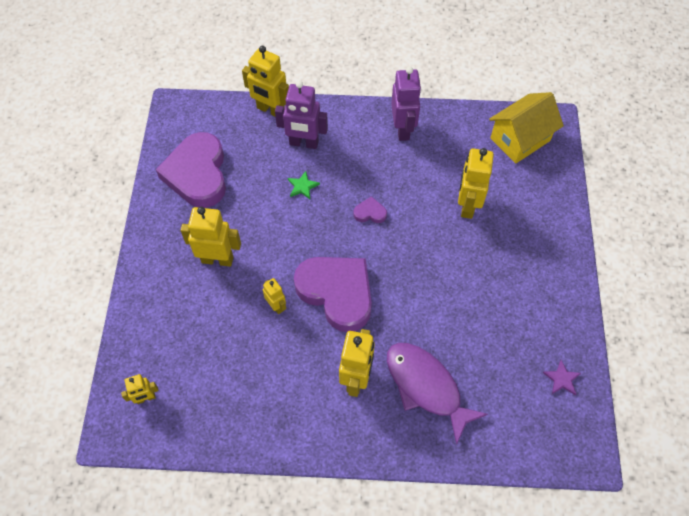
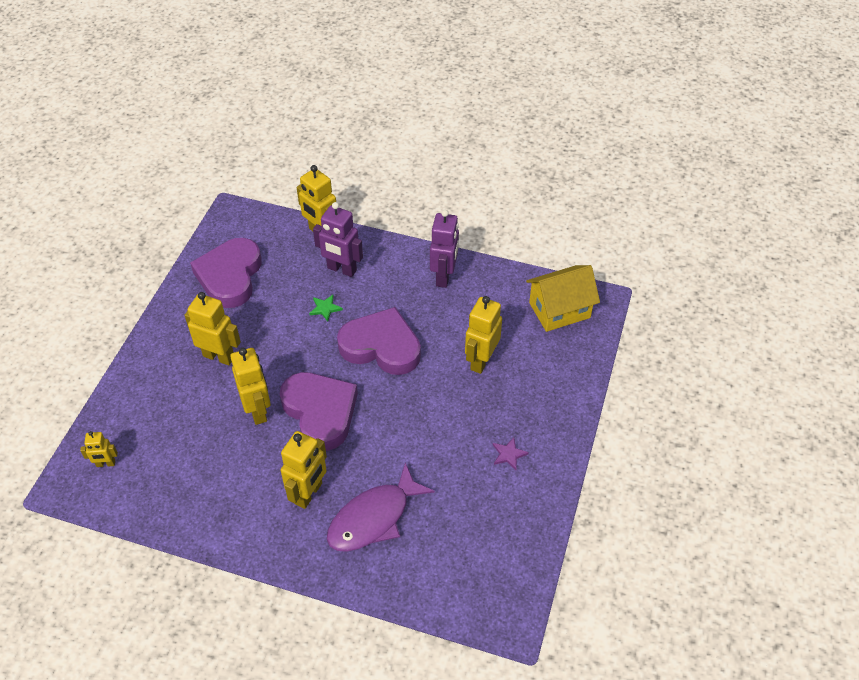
camera: 15 degrees right, 10 degrees down
(276, 306) = (258, 411): yellow robot -> yellow robot, size x1.81
(370, 213) = (381, 346): purple heart -> purple heart, size x2.49
(426, 387) = (373, 518): purple fish -> purple fish turned 105 degrees counterclockwise
(562, 379) = (513, 544): purple star -> purple star (509, 454)

